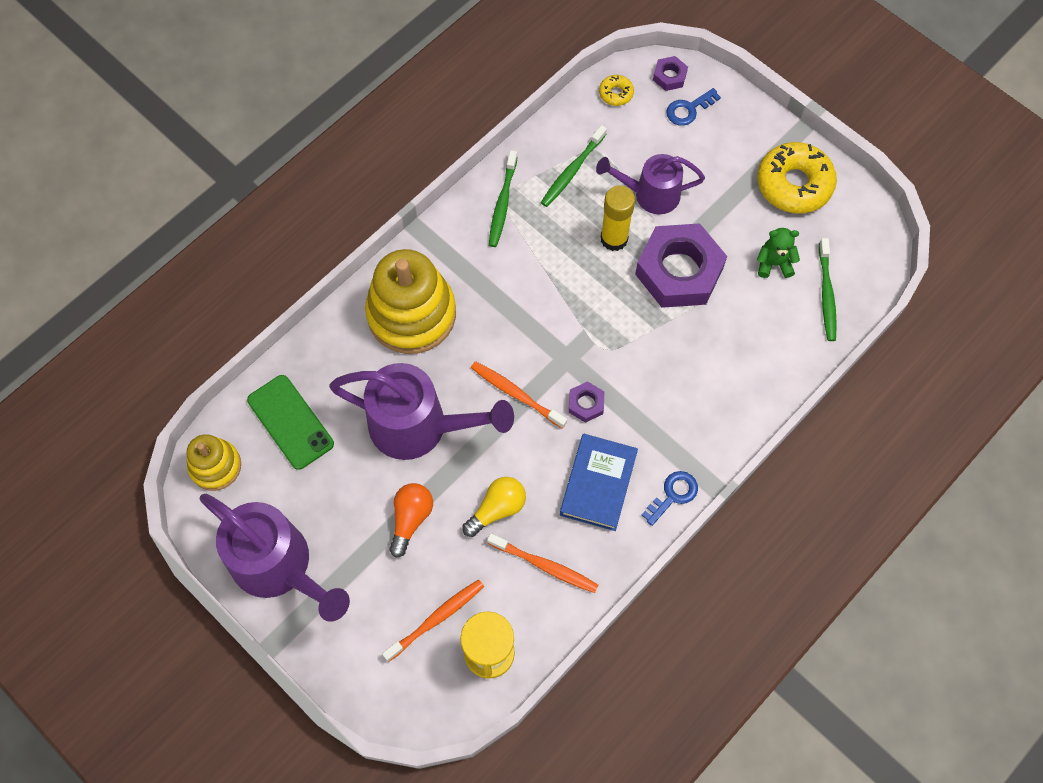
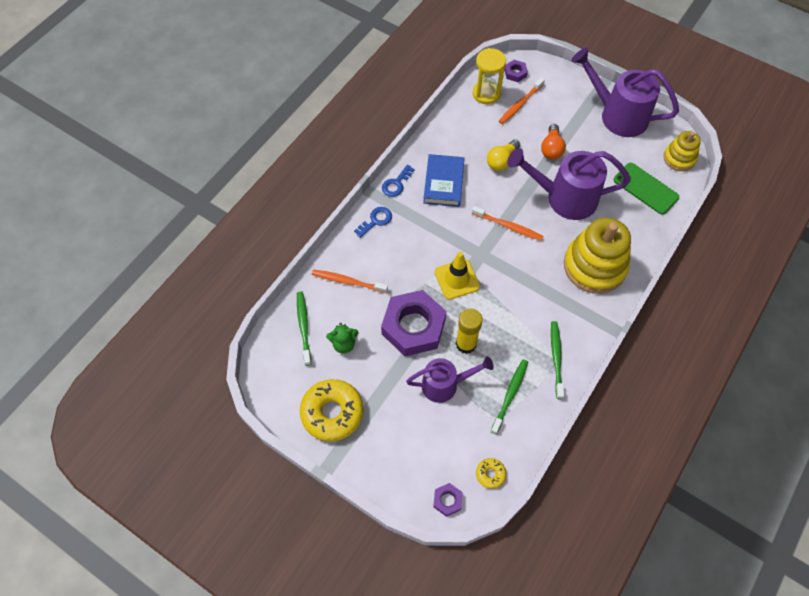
camera: 170 degrees right, 5 degrees down
(545, 566) = (465, 137): orange toothbrush -> orange toothbrush (347, 281)
(586, 404) = (461, 227): purple nut -> purple nut (515, 73)
(608, 326) = (457, 279): none -> yellow traffic cone
(688, 109) = (426, 469): blue key -> blue key (376, 220)

